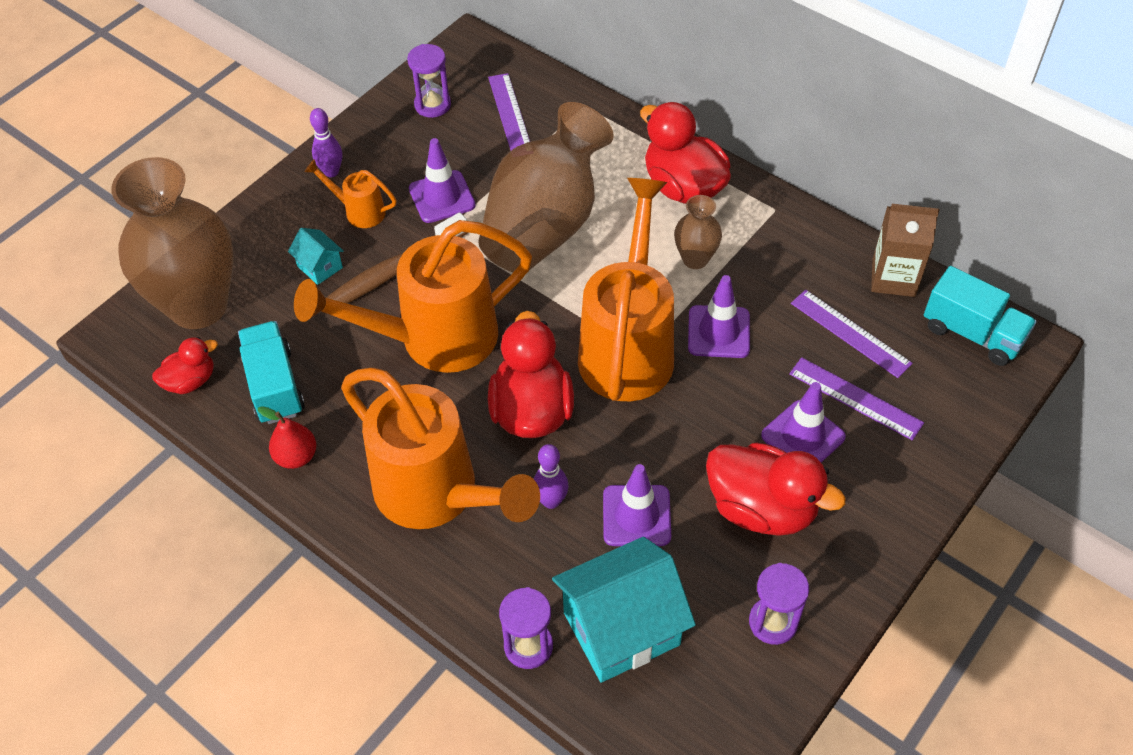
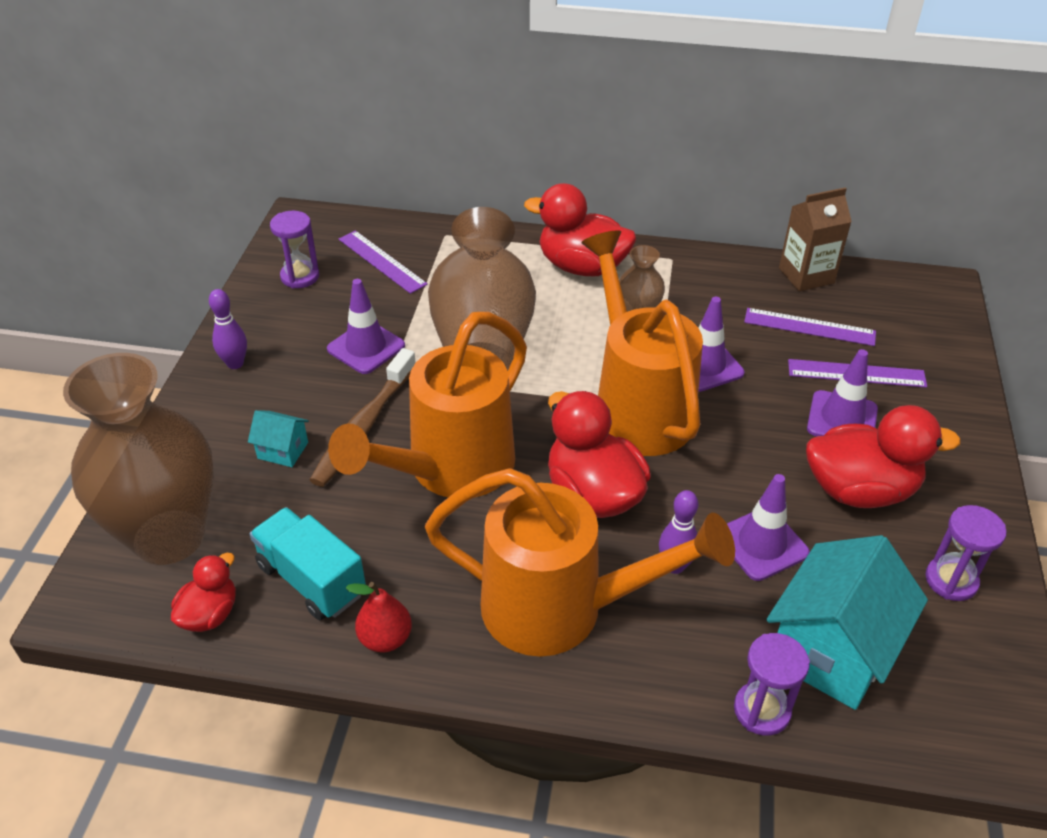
camera: 30 degrees left, 10 degrees down
(359, 211) = (290, 387): orange watering can -> none
(972, 333) = (899, 293): turquoise truck -> none

